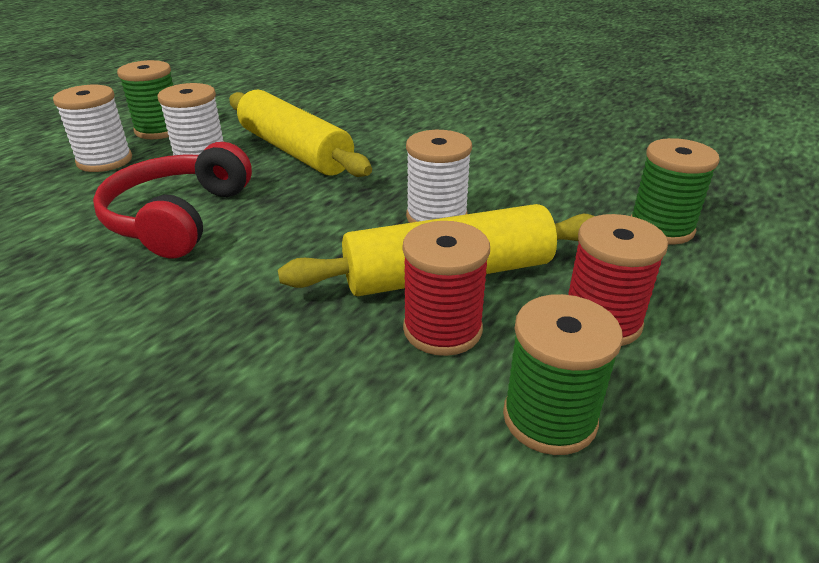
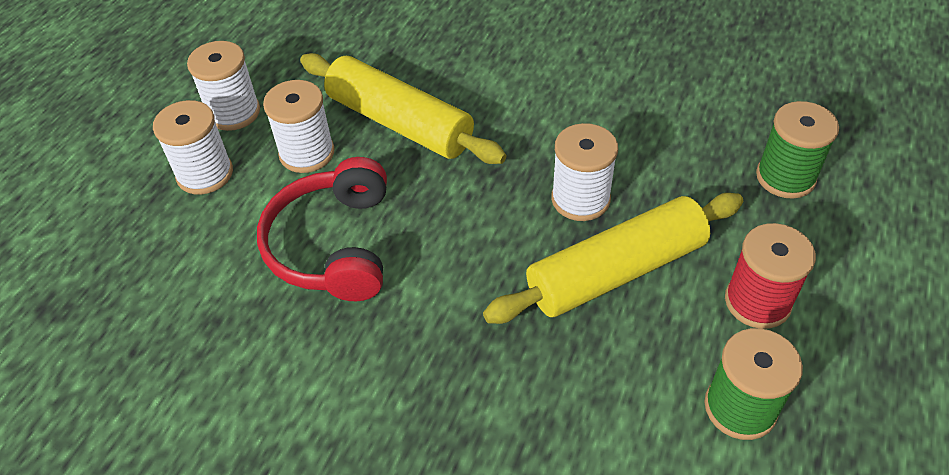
camera: 10 degrees left, 15 degrees up
(159, 130) = (234, 112): green spool -> white spool
(442, 329) = (632, 336): red spool -> none

